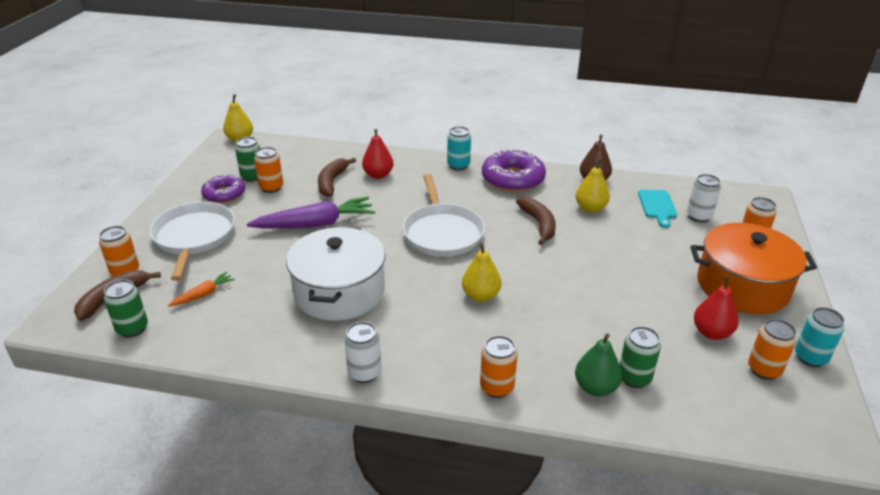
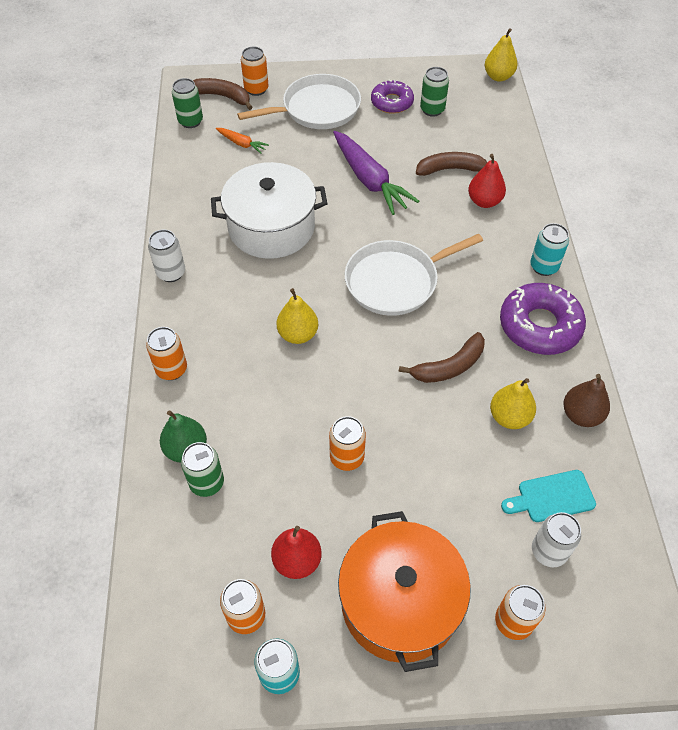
camera: 75 degrees right, 20 degrees up
(271, 187) = (419, 129): orange can -> orange can (347, 457)

